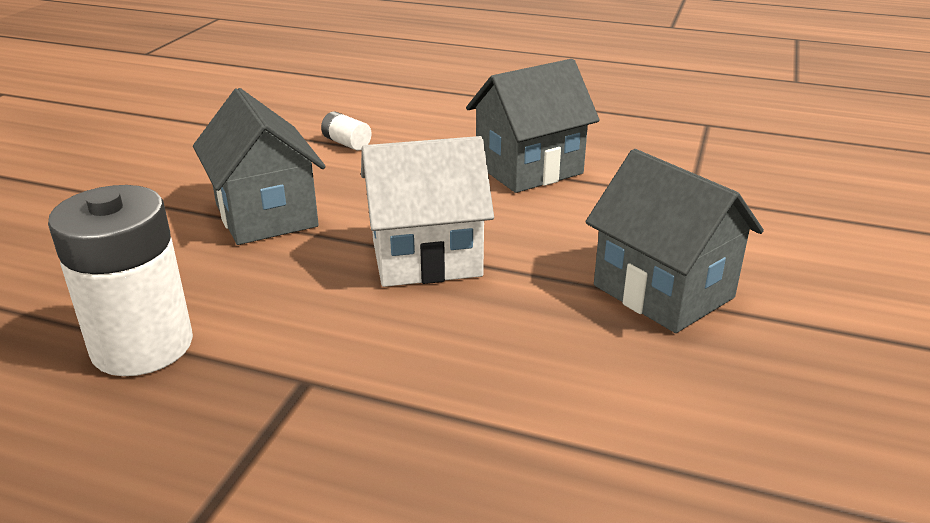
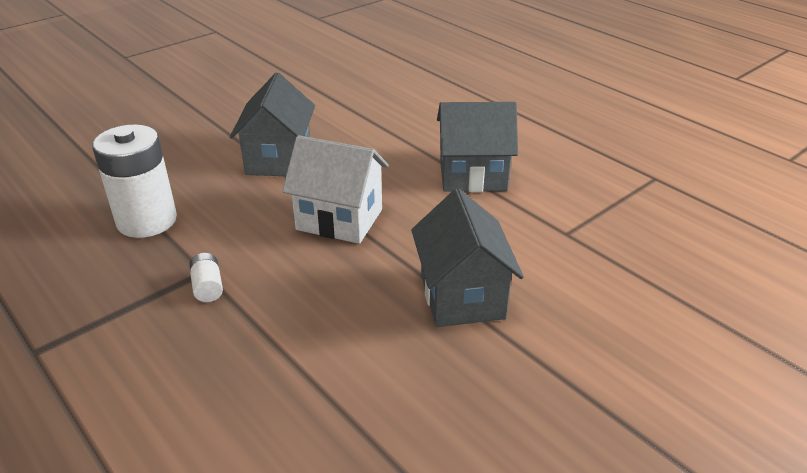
camera: 30 degrees right, 5 degrees up
(346, 143) = (374, 121): white battery -> white battery (208, 287)

